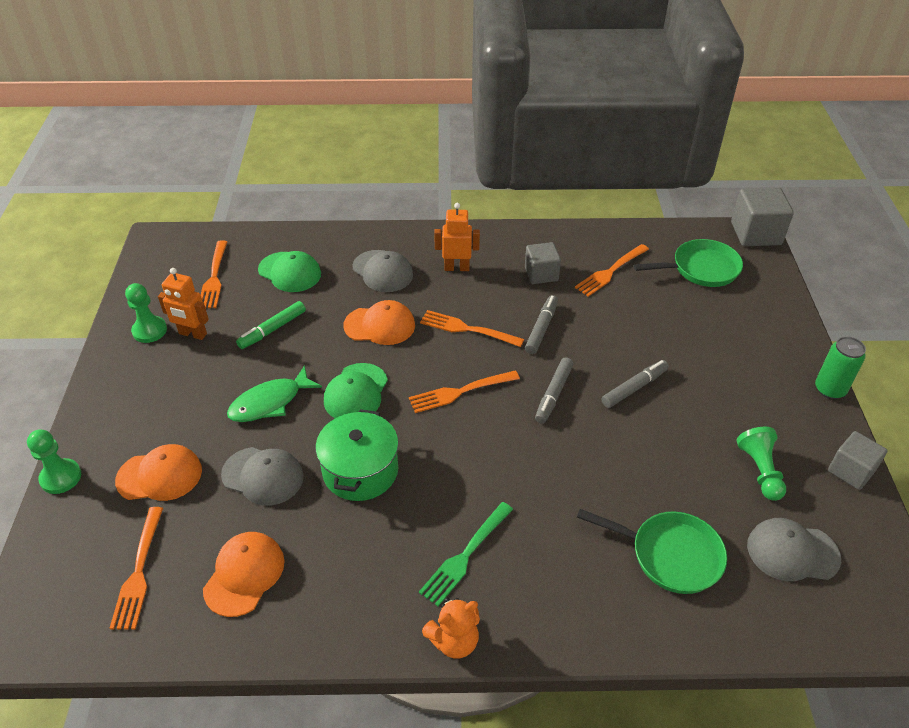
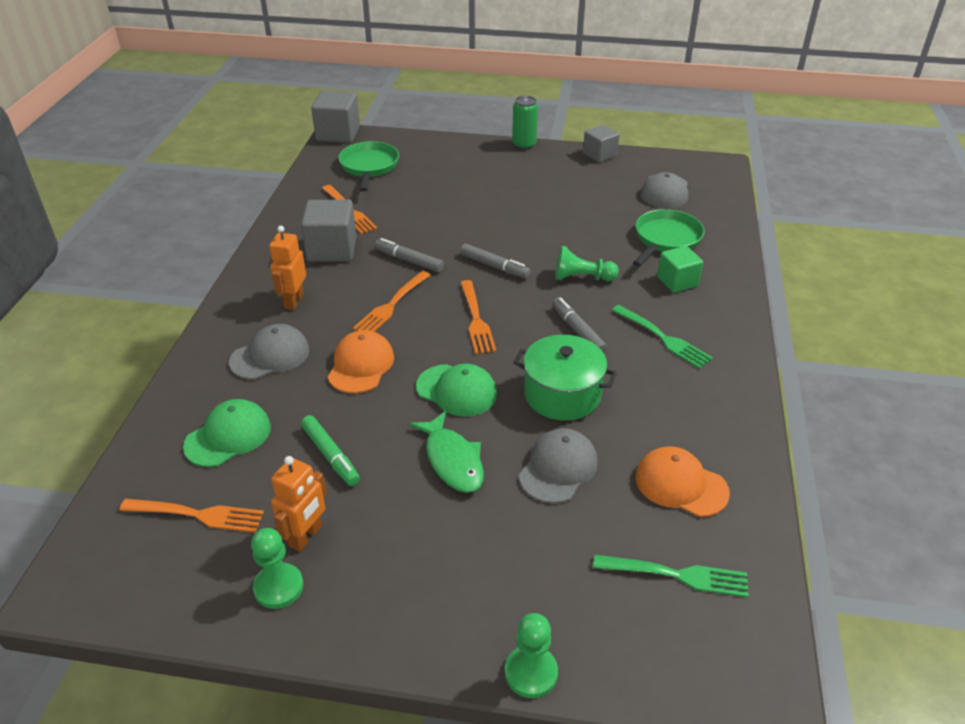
camera: 80 degrees left, 5 degrees down
(139, 571) = (675, 575): orange fork -> green fork
(159, 475) = (544, 562): orange cap -> none
(454, 641) = (743, 353): orange teddy bear -> none
(541, 274) = (332, 249): grey cube -> grey cube, size x1.53
(580, 569) = (677, 281): none -> green cube
(634, 388) = (499, 225): grey marker -> grey marker (578, 331)
(760, 470) = (594, 188): green pawn -> green pawn (582, 278)

